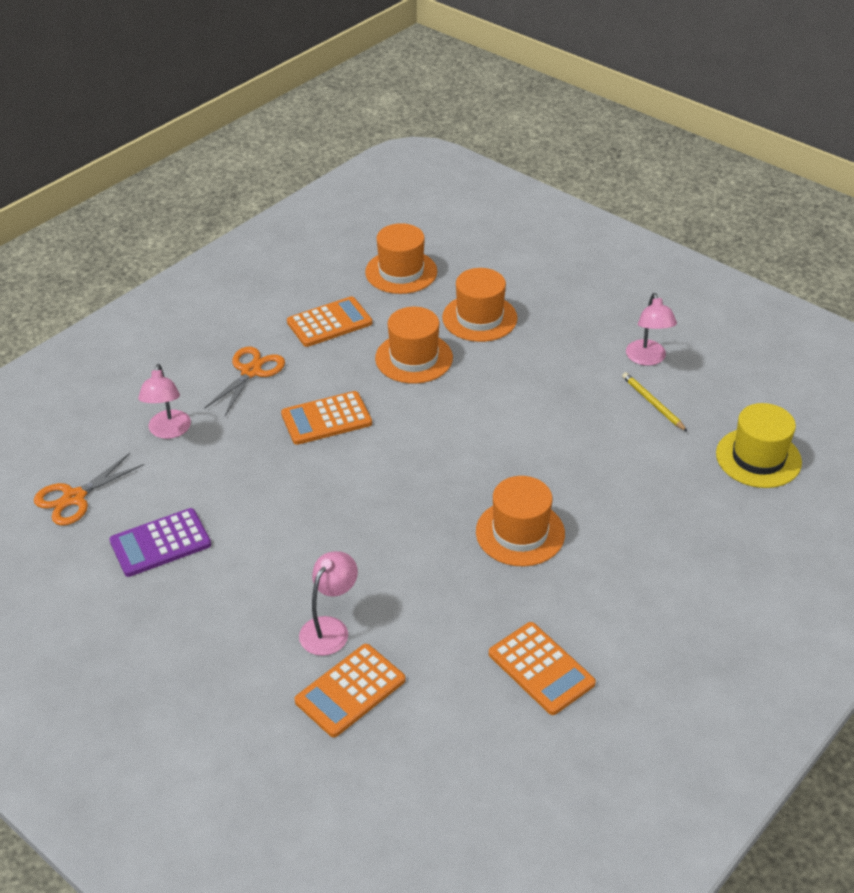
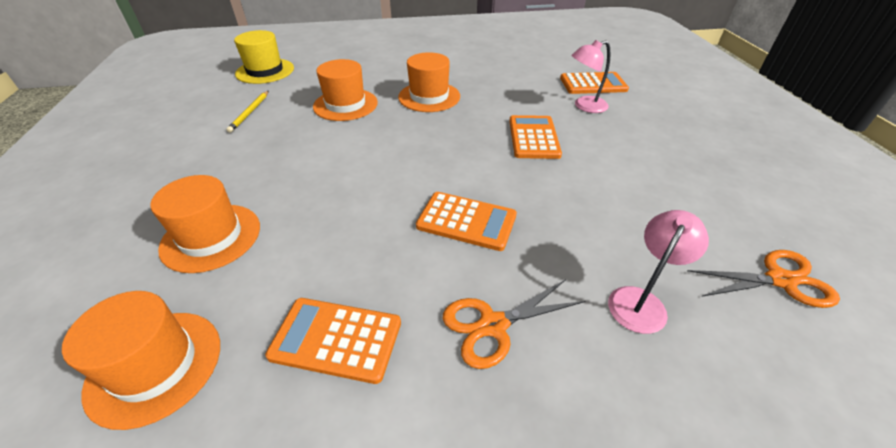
camera: 140 degrees left, 0 degrees up
(160, 543) = (688, 197): purple calculator -> none
(414, 358) = (324, 233): orange hat -> orange hat (345, 105)
(541, 669) = (491, 59): orange calculator -> orange calculator (533, 137)
(647, 359) = (194, 134): pink lamp -> none

